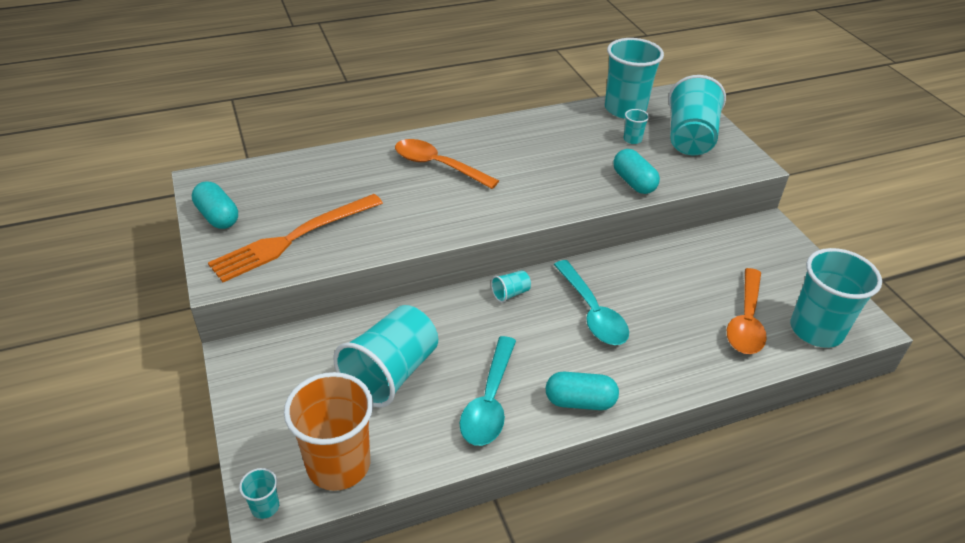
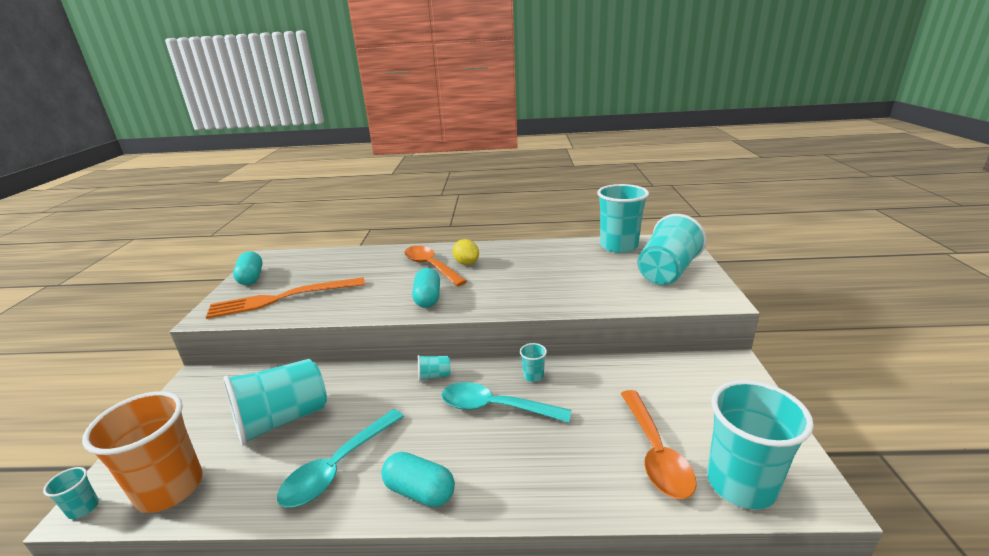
camera: 25 degrees right, 15 degrees down
(476, 155) = (466, 263): none -> yellow lemon
(592, 312) = (495, 407): turquoise spoon -> turquoise spoon turned 105 degrees clockwise
(632, 139) = (609, 267): turquoise cup -> turquoise cup (533, 376)
(633, 182) = (587, 298): turquoise capsule -> turquoise capsule (428, 298)
(746, 321) = (655, 452): orange spoon -> orange spoon turned 45 degrees counterclockwise

